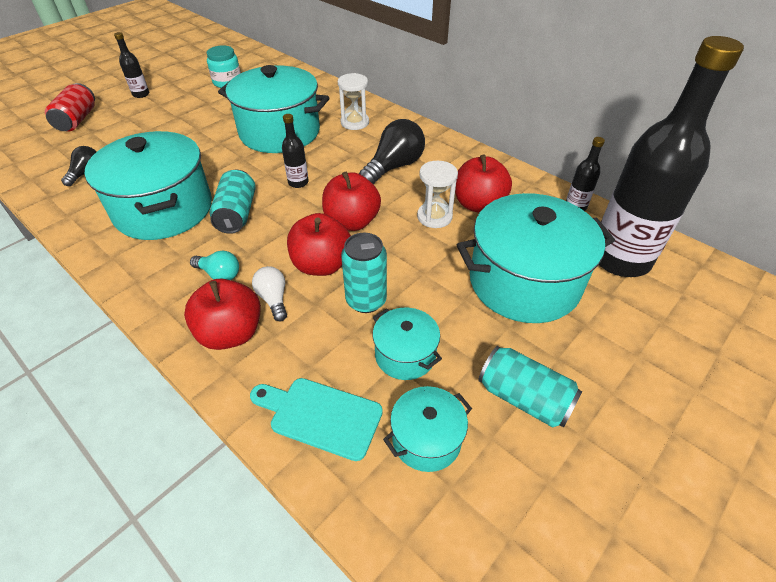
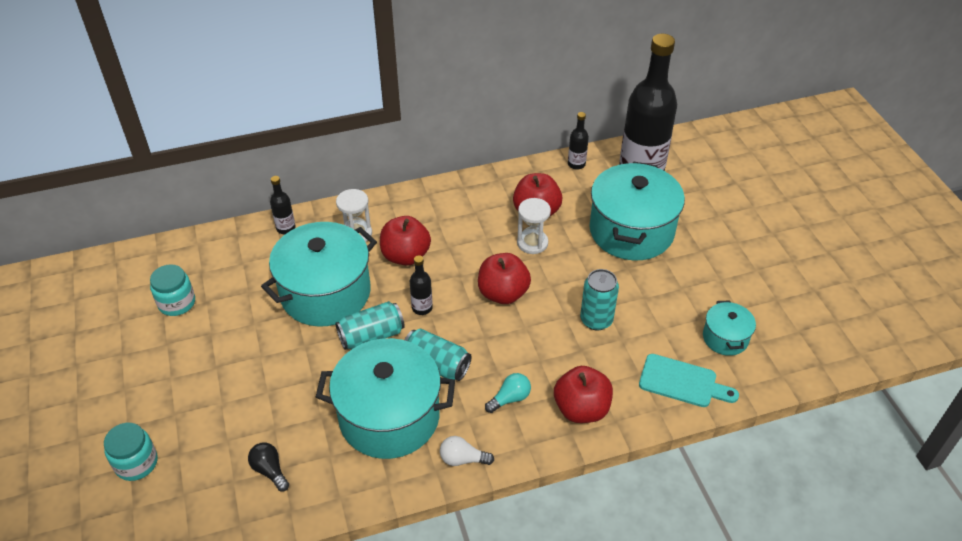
camera: 60 degrees left, 0 degrees up
(77, 120) = (136, 463): red can -> turquoise jar
(141, 94) = (128, 389): black bottle -> black bottle (286, 228)
(273, 299) = (561, 372): white light bulb -> white light bulb (462, 459)
(320, 416) = (682, 382): turquoise cutting board -> turquoise cutting board turned 120 degrees counterclockwise
(321, 265) = (542, 331): red apple -> red apple (405, 256)
(394, 167) = (449, 237): black light bulb -> none
(405, 355) = (658, 320): turquoise pot -> none
(524, 398) = (720, 280): turquoise can -> turquoise can (371, 336)

